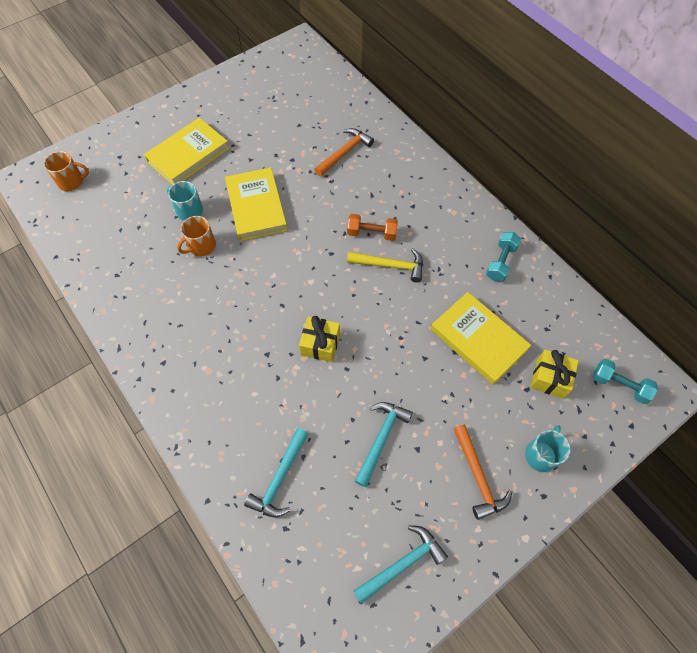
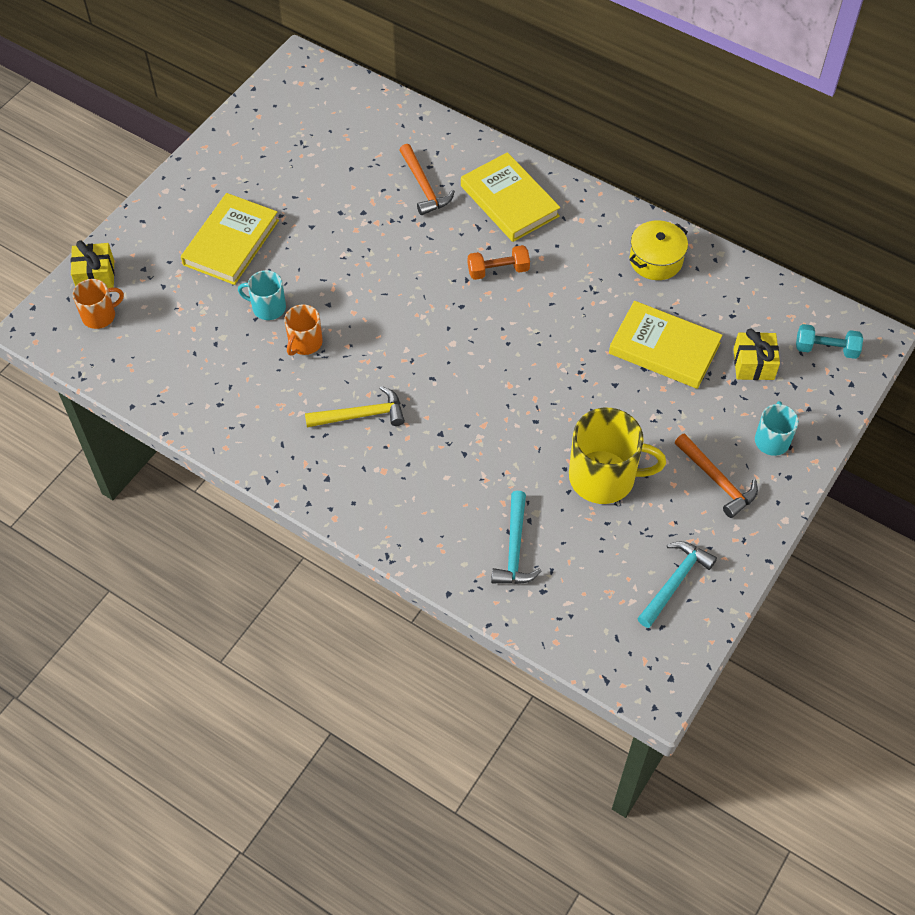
camera: 20 degrees left, 5 degrees down
(256, 207) = (347, 279): yellow book -> yellow book (509, 201)
(320, 344) = (495, 405): yellow gift -> yellow gift (95, 275)
(345, 153) = (423, 187): orange hammer -> orange hammer turned 135 degrees clockwise
(381, 439) = (604, 477): turquoise hammer -> yellow mug
(390, 266) = (535, 300): yellow hammer -> yellow hammer (361, 415)
(500, 262) = (656, 260): turquoise dumbbell -> yellow pot

